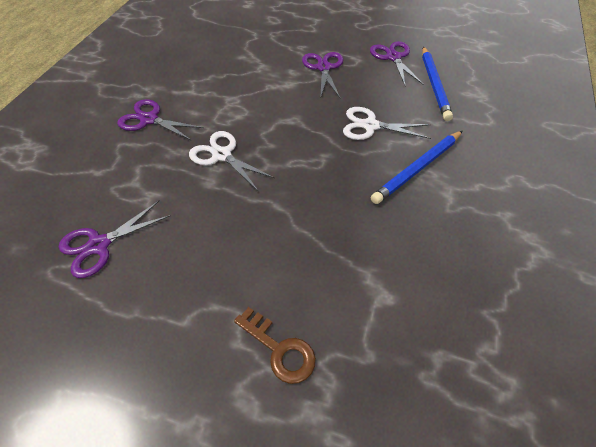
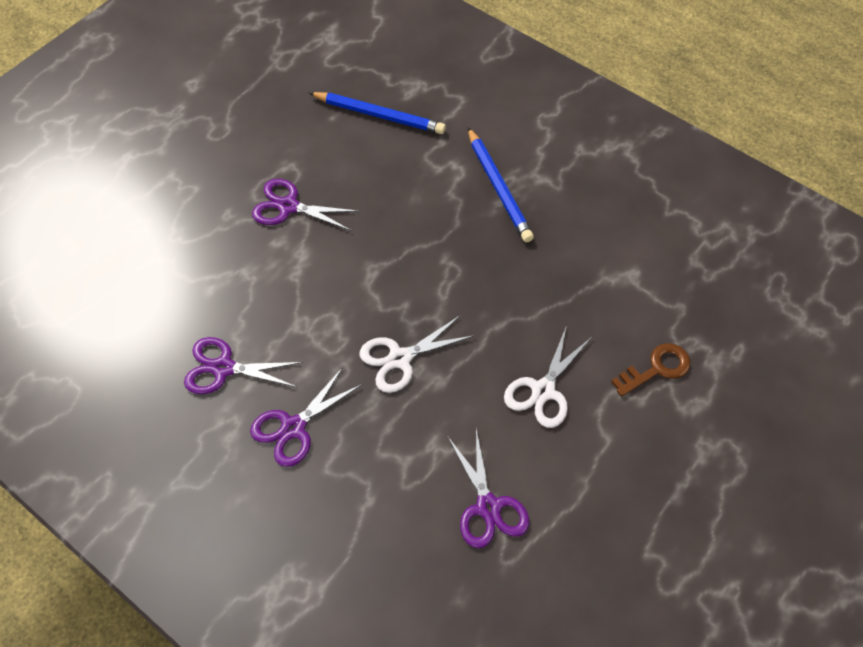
camera: 70 degrees left, 5 degrees up
(370, 126) = (418, 201): white scissors -> white scissors (543, 390)
(393, 57) = (307, 129): purple scissors -> purple scissors (223, 368)

